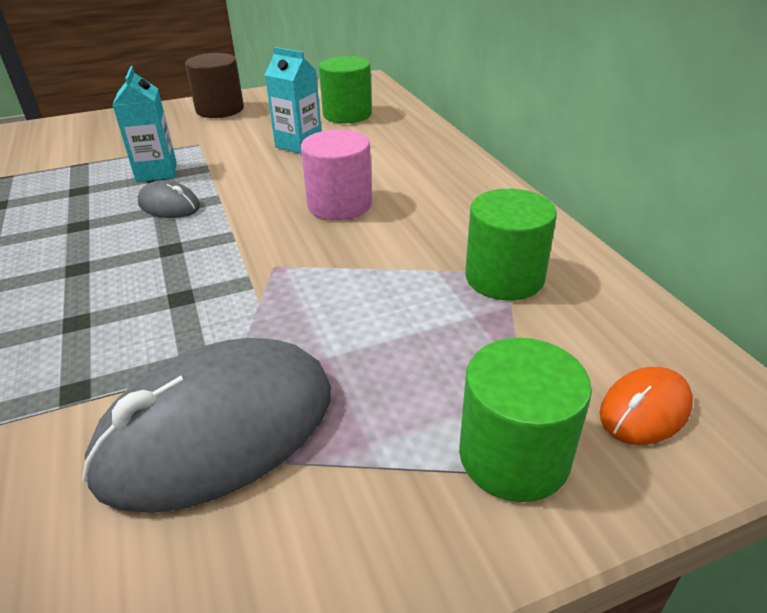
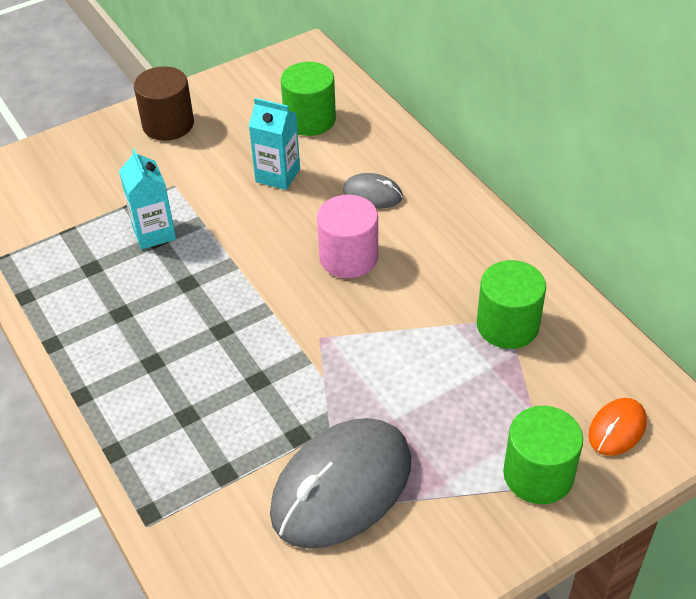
camera: 10 degrees left, 10 degrees up
(169, 205) = (191, 277): grey mouse -> grey mouse (372, 194)

